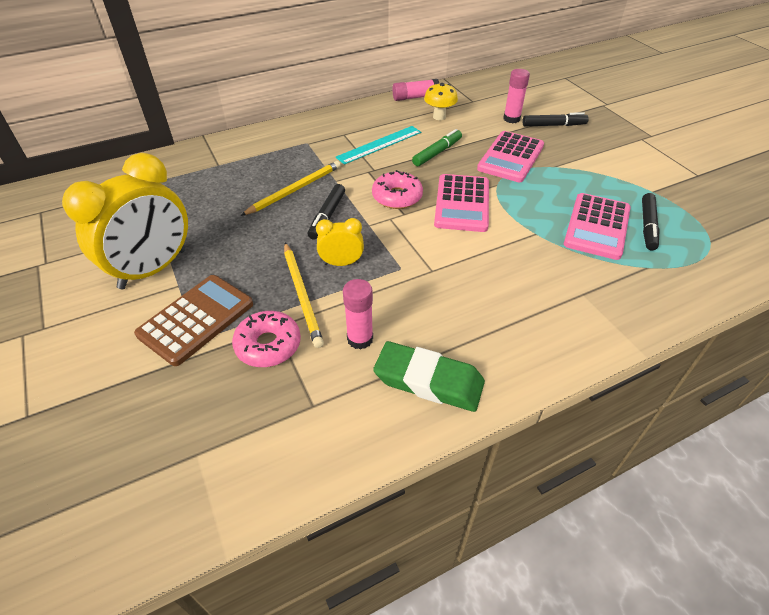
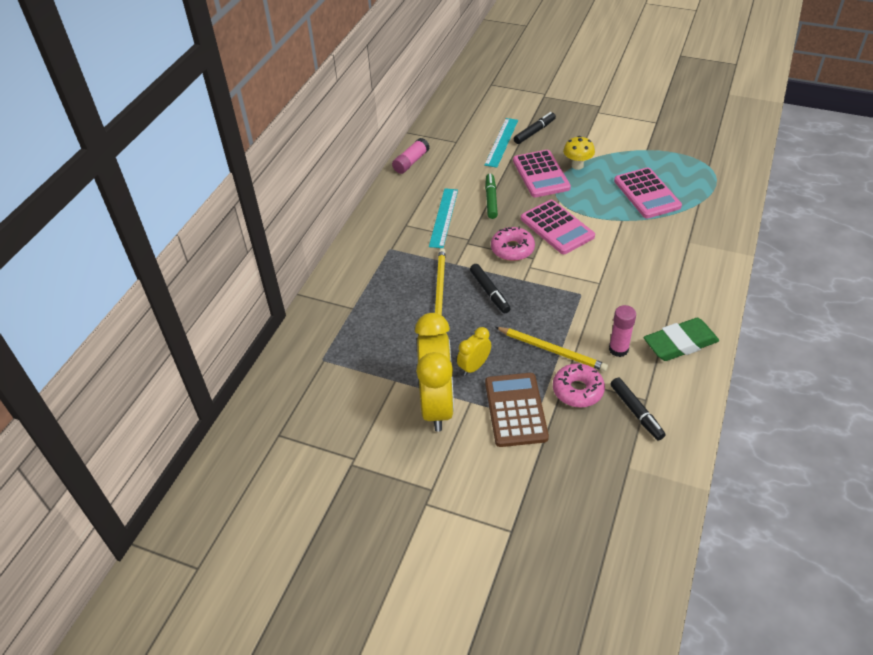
camera: 40 degrees left, 0 degrees up
(341, 263) = (544, 315): yellow clock -> yellow clock (474, 367)
(439, 117) = (451, 169): yellow mushroom -> yellow mushroom (577, 165)
(511, 119) = (501, 142): pink glue stick -> turquoise ruler
(647, 226) = (670, 176): black marker -> black marker (636, 412)

